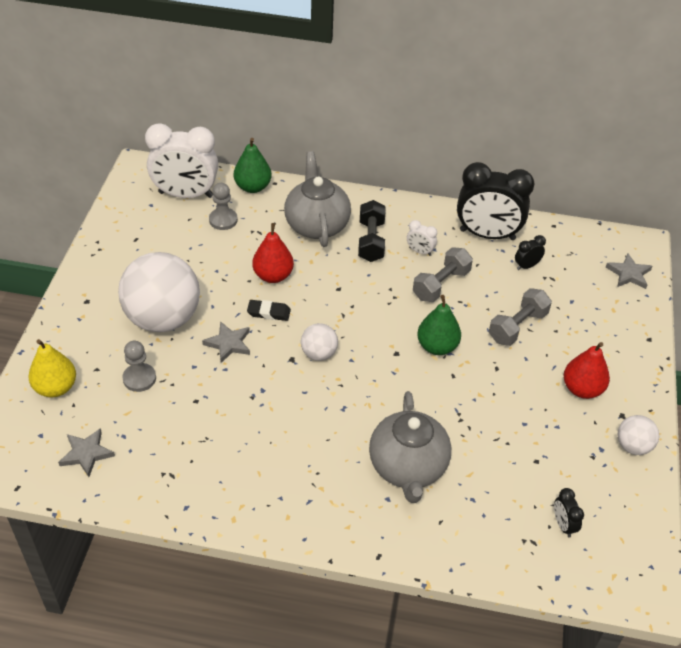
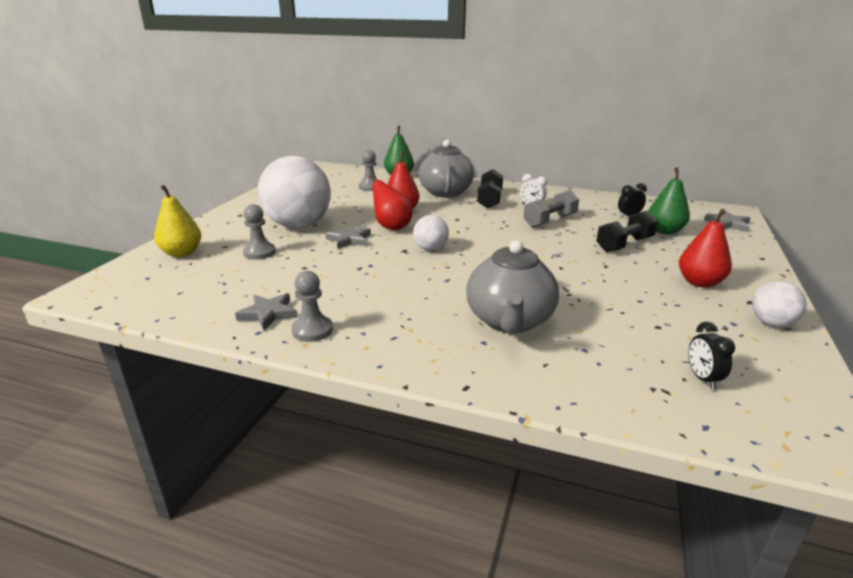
camera: 10 degrees right, 20 degrees down
(86, 454) = (181, 291): grey star -> grey star (268, 314)
(185, 195) = (345, 177): white clock -> none
(234, 499) = (312, 330): none -> grey pawn
(269, 312) = (391, 227): black eraser -> red pear
(437, 346) = (545, 251): green pear -> green pear (664, 231)
(487, 235) = (591, 201): black clock -> none
(517, 327) = (624, 244): grey dumbbell -> black dumbbell

